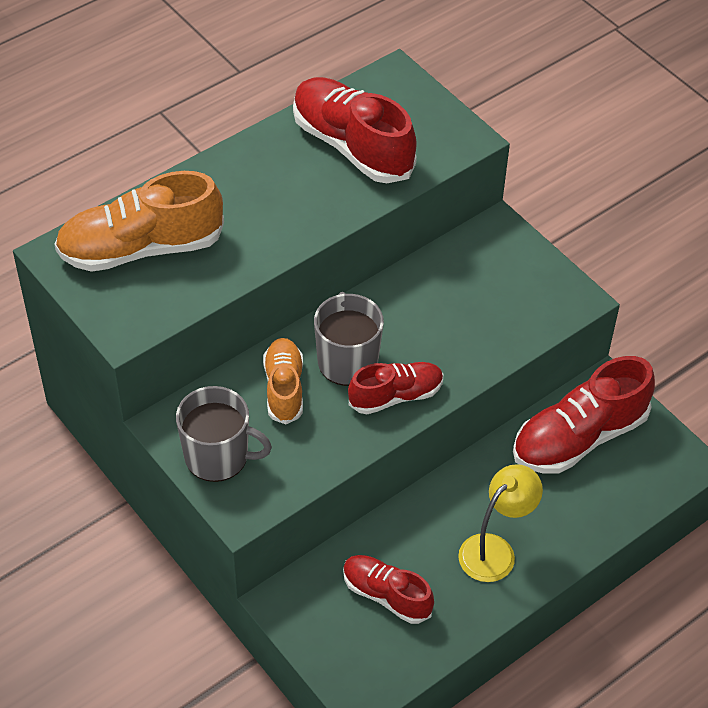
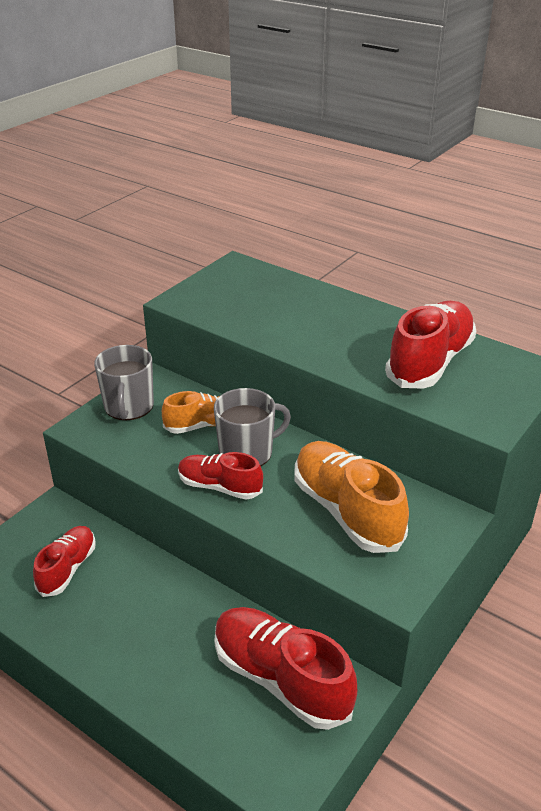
camera: 75 degrees right, 15 degrees down
(141, 248) = (258, 292): orange shoe -> orange shoe (346, 511)
(395, 396) = (219, 487): red shoe -> red shoe turned 150 degrees clockwise
(495, 550) = (128, 634): yellow lamp -> none

